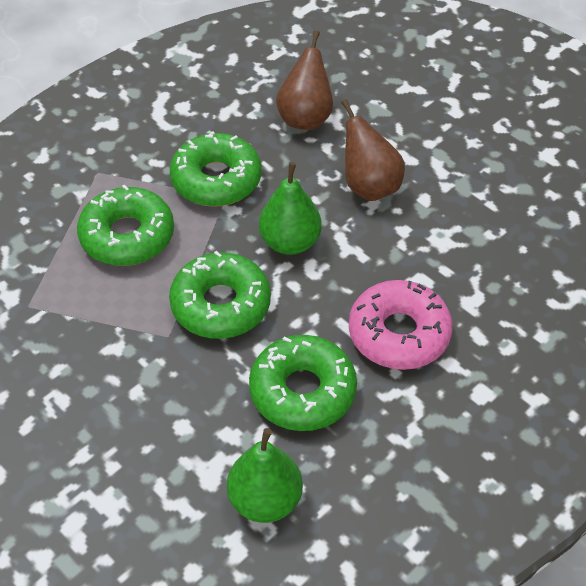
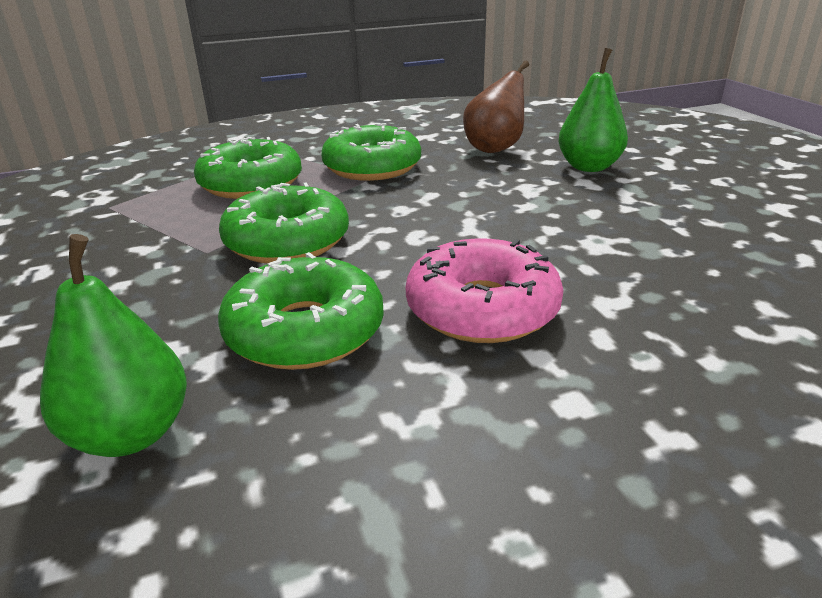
camera: 25 degrees right, 20 degrees down
(290, 242) = (408, 214): green pear -> green pear (589, 167)
(369, 186) = (531, 194): brown pear -> none

